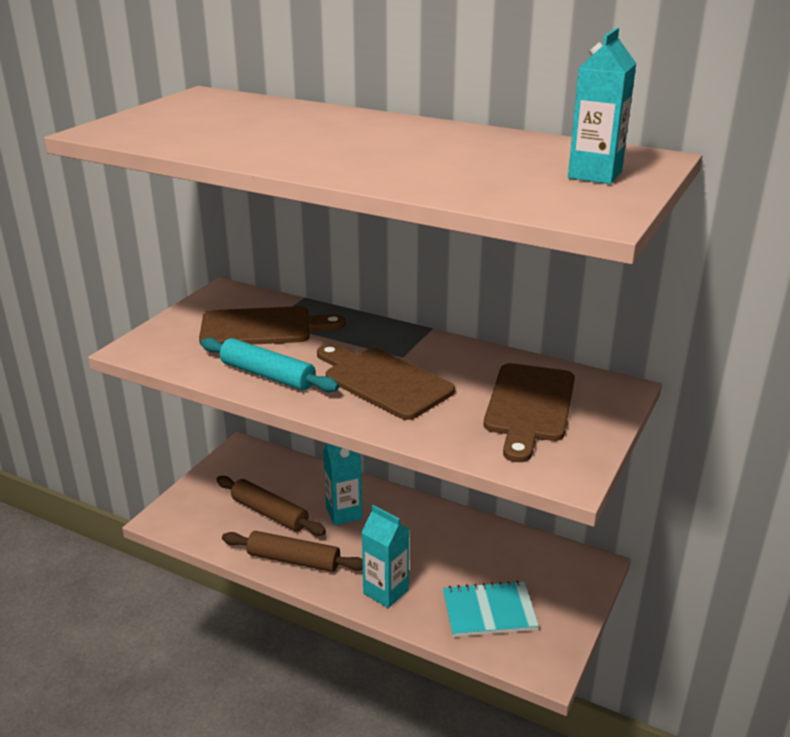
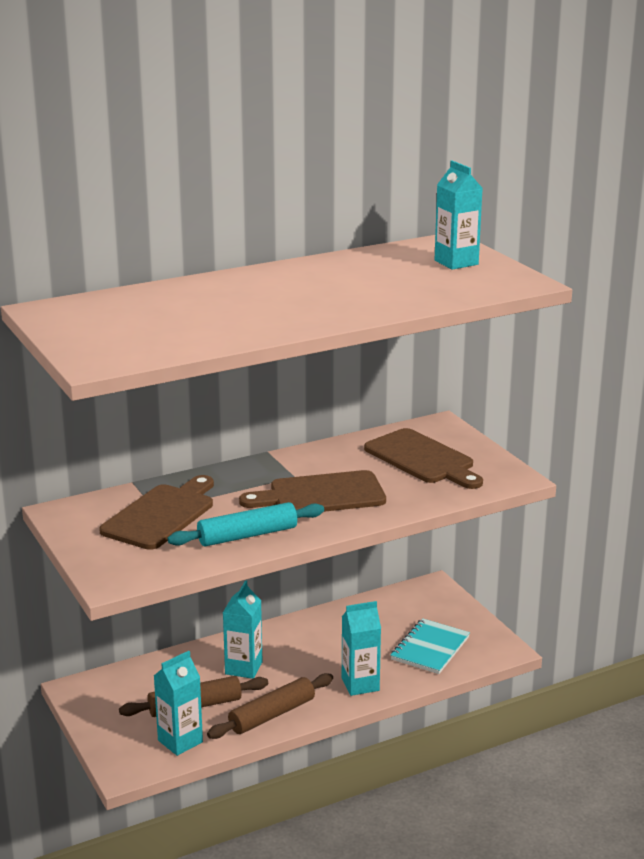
camera: 55 degrees left, 5 degrees down
(218, 528) = (180, 741): none -> turquoise carton

